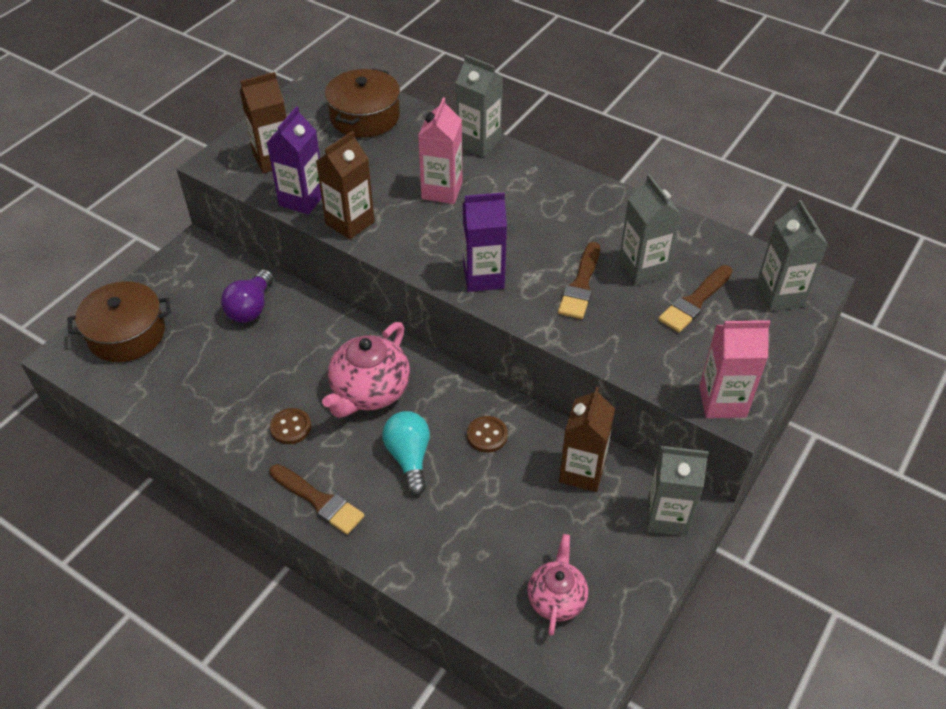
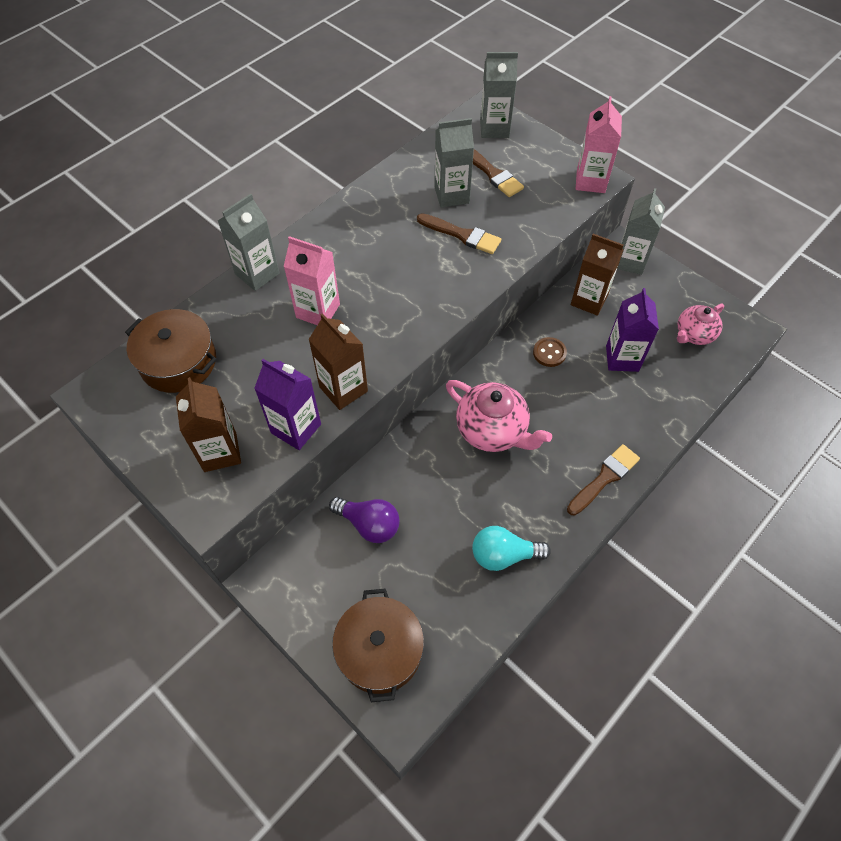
camera: 80 degrees left, 10 degrees up
(291, 427) = (525, 495): brown button -> none
(409, 458) = (566, 408): turquoise light bulb -> turquoise light bulb (503, 555)
(483, 277) = (440, 296): purple carton -> purple carton (622, 358)
(556, 598) = (694, 334): pink teapot -> pink teapot turned 60 degrees counterclockwise

